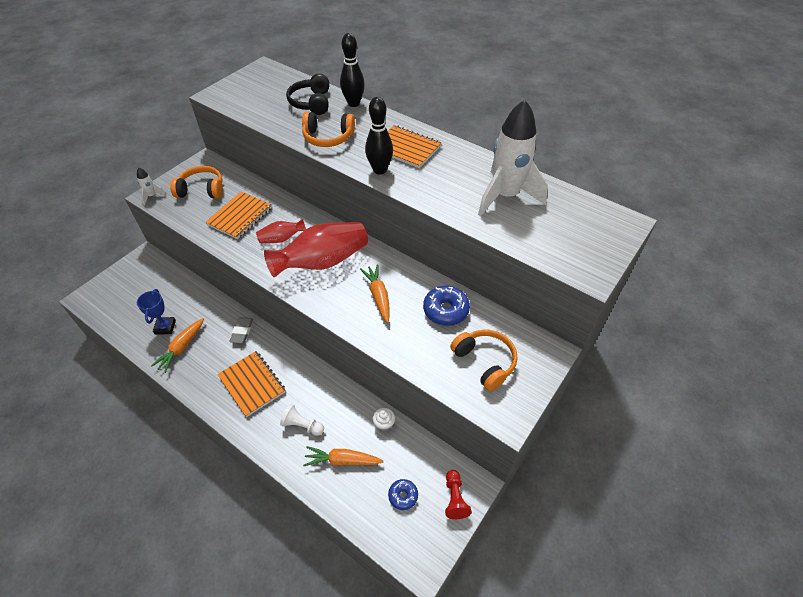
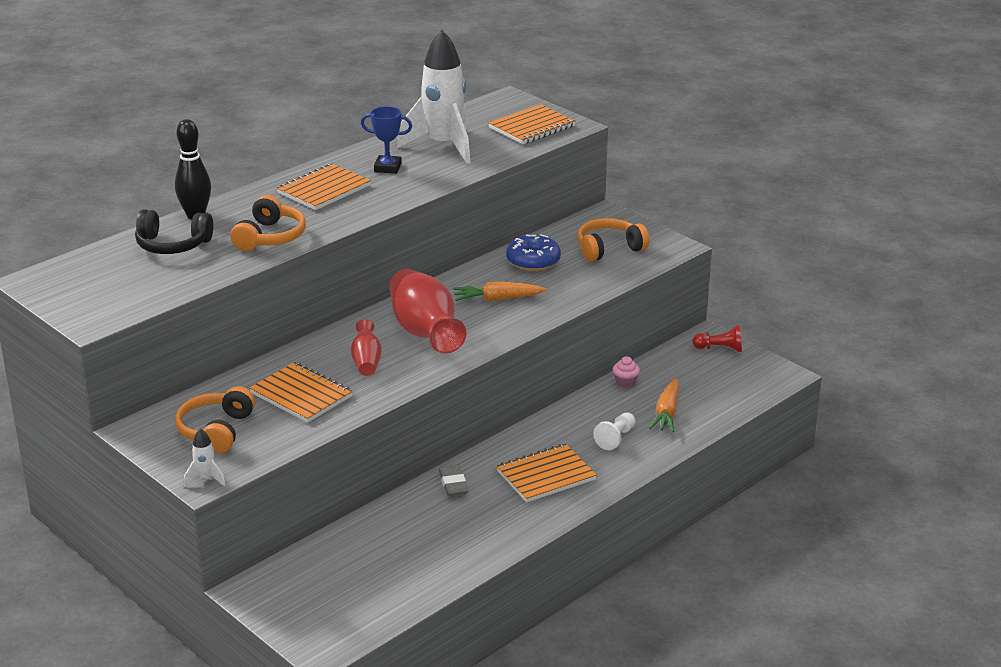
camera: 80 degrees left, 20 degrees down
(165, 327) = (420, 556): blue trophy -> blue trophy (387, 168)
(181, 348) = (465, 538): orange carrot -> none
(242, 331) = (453, 484): grey eraser -> grey eraser turned 60 degrees clockwise
(380, 170) = (360, 209): black bowling pin -> none
(384, 423) = (625, 382): white cupcake -> pink cupcake
(403, 496) = (713, 378): blue donut -> none
(571, 246) = (531, 127): none -> orange notebook

